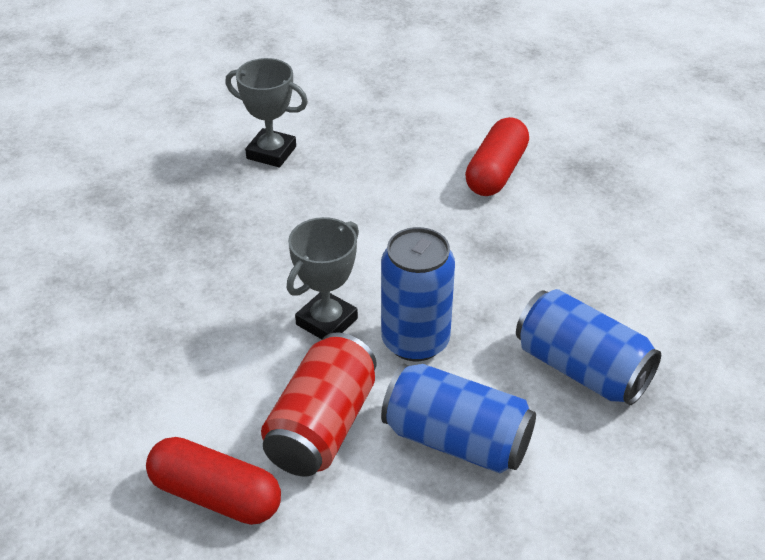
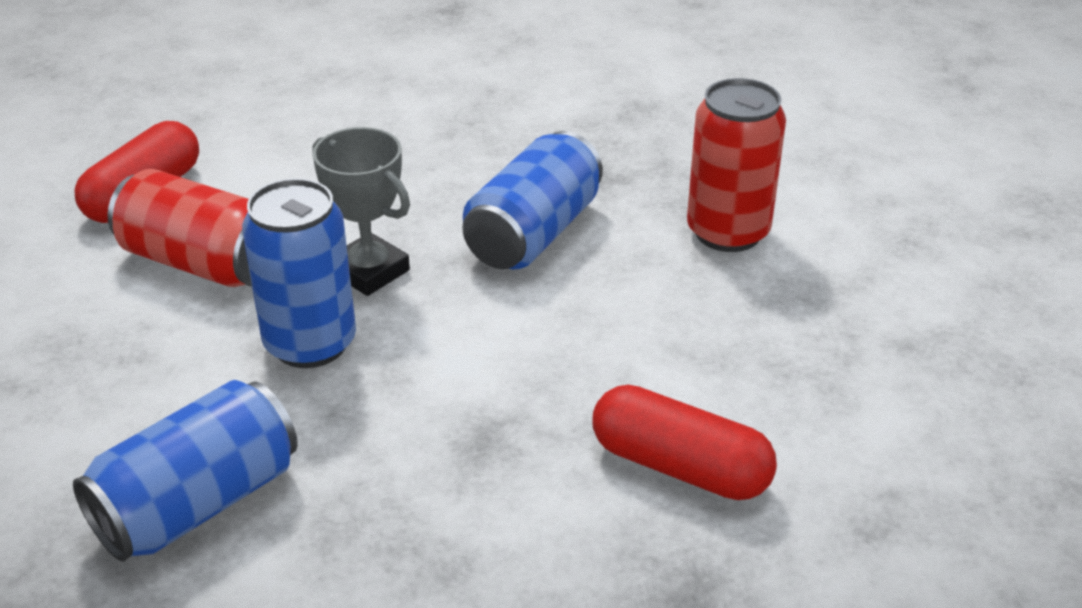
camera: 95 degrees right, 5 degrees down
(271, 152) = (728, 232): grey trophy -> red can
(457, 440) = (131, 366): blue can -> blue can (533, 233)

